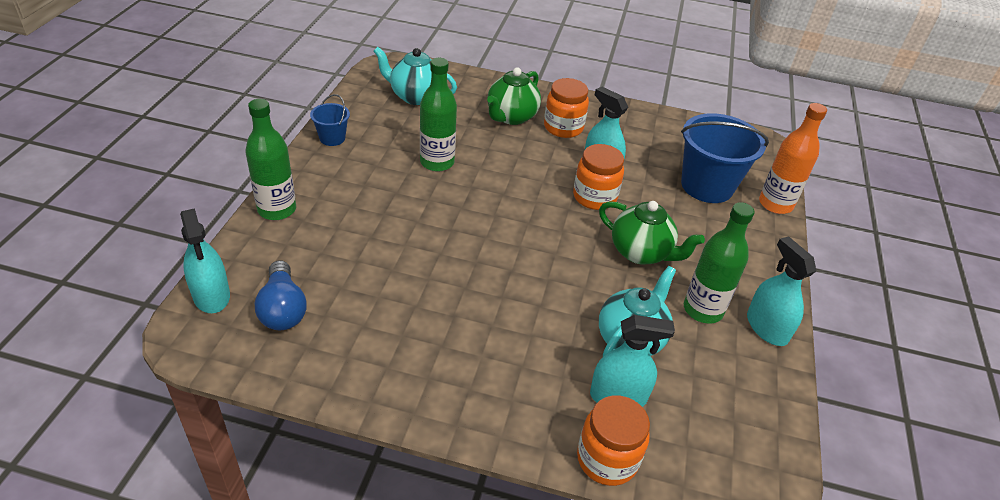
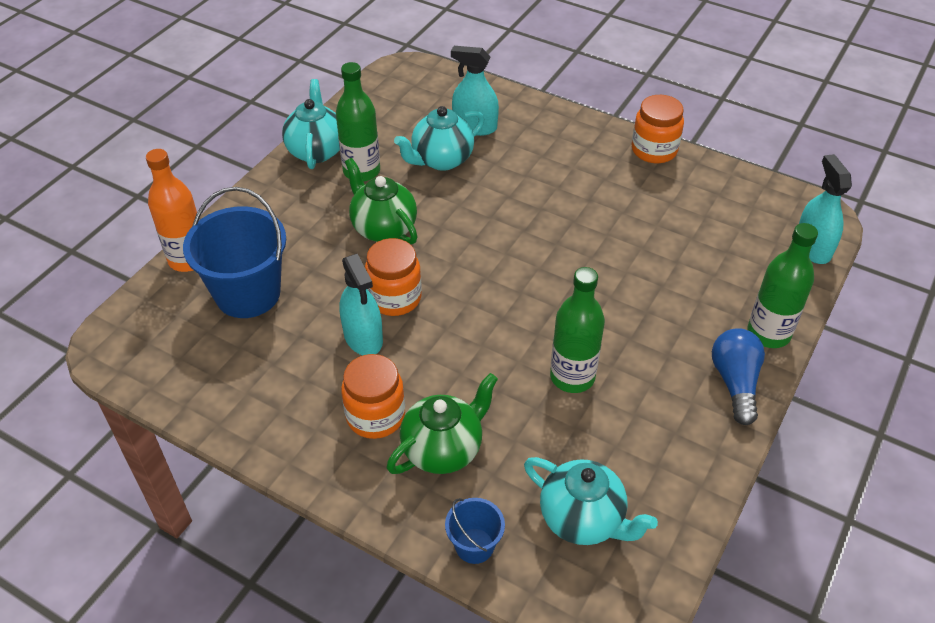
camera: 160 degrees left, 5 degrees up
(283, 309) = (744, 226): blue light bulb -> blue light bulb (735, 383)
(332, 138) = (712, 441): blue bucket -> blue bucket (474, 546)
(607, 459) = (502, 97): orange jar -> orange jar (654, 150)
(767, 328) = (316, 151): turquoise spray bottle -> turquoise teapot

